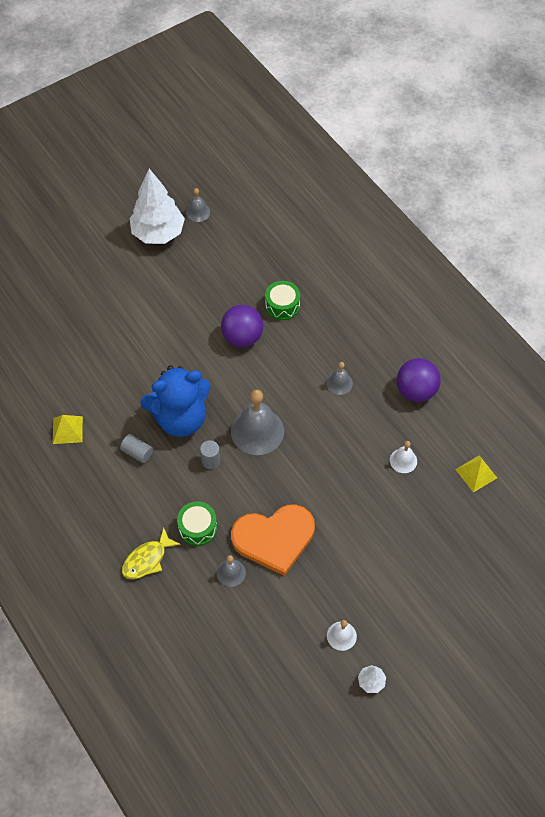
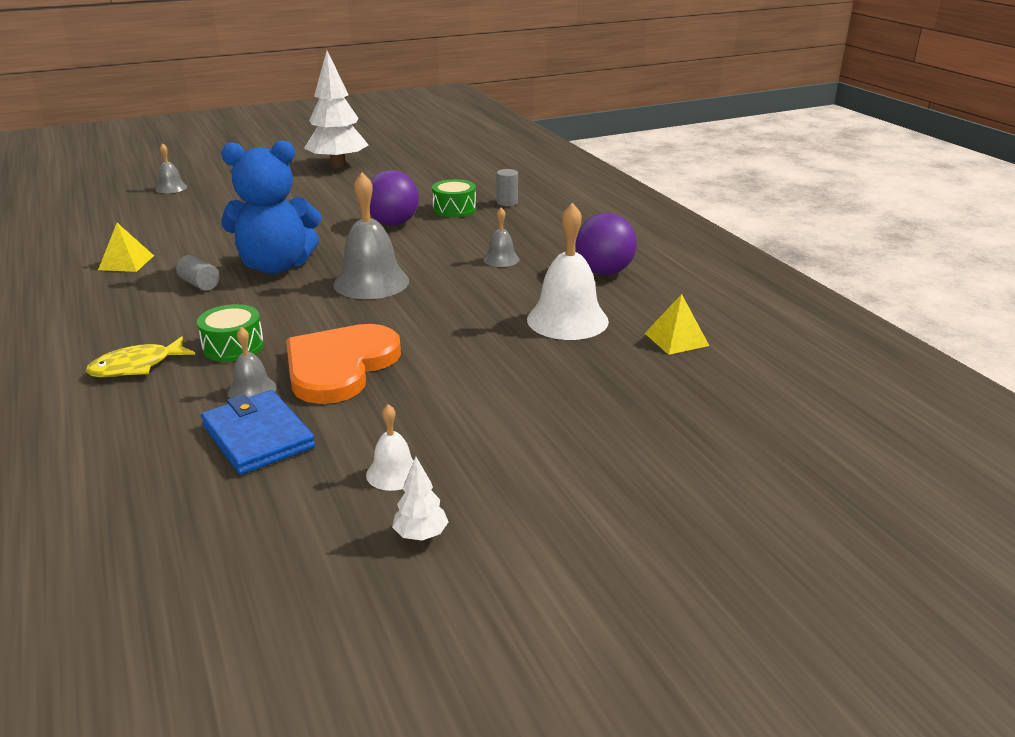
camera: 10 degrees right, 30 degrees down
(198, 212) = (390, 158): grey bell -> grey bell (171, 188)
(211, 461) = (292, 298): grey cylinder -> grey cylinder (507, 202)
(254, 616) = (258, 436): none -> blue wallet
(274, 538) = (340, 366): orange heart -> orange heart turned 120 degrees clockwise
(403, 460) = (567, 320): white bell -> white bell, size x1.96

